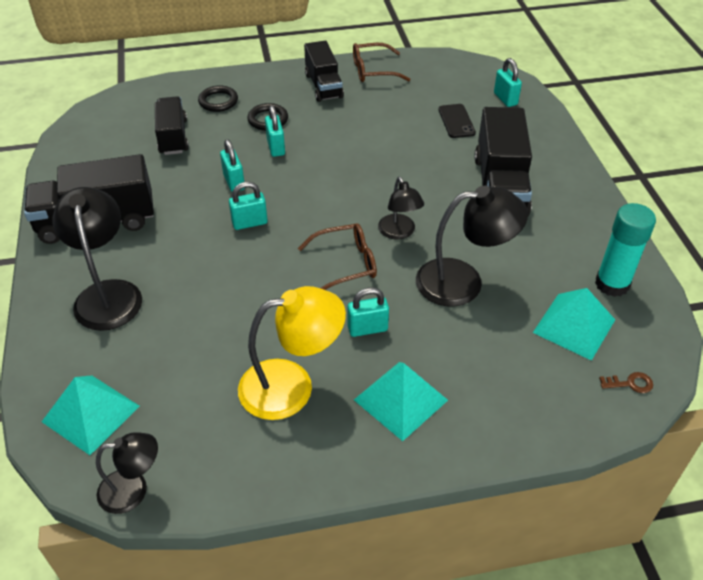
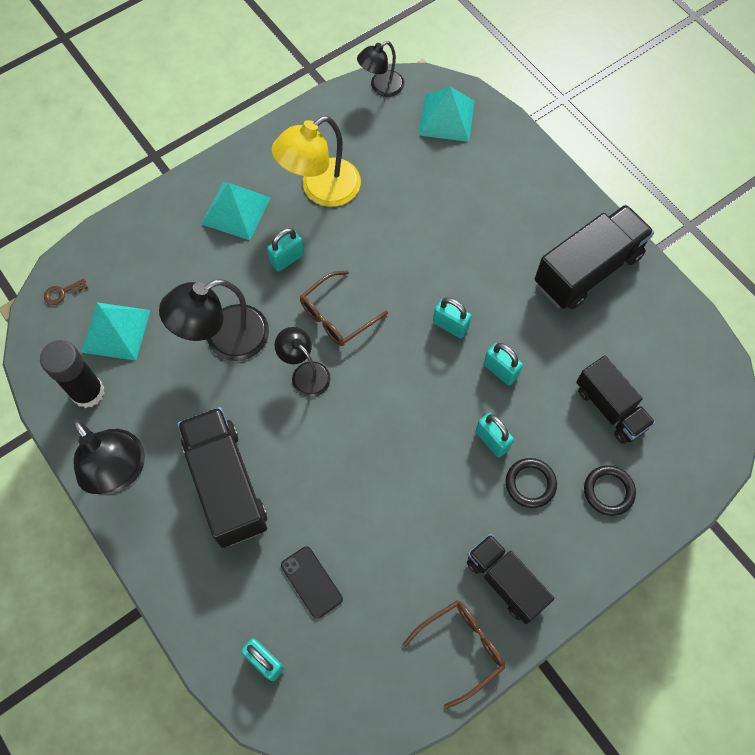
camera: 155 degrees right, 20 degrees up
(108, 294) = (514, 206): black lamp -> black lamp (120, 472)
(249, 223) = (450, 325): turquoise padlock -> turquoise padlock turned 75 degrees clockwise
(612, 284) = (88, 392): turquoise glue stick -> black glue stick

